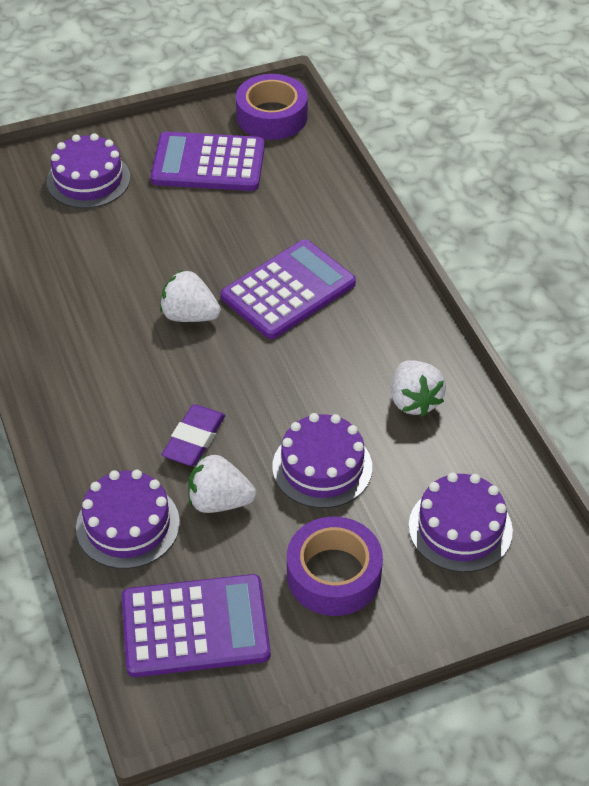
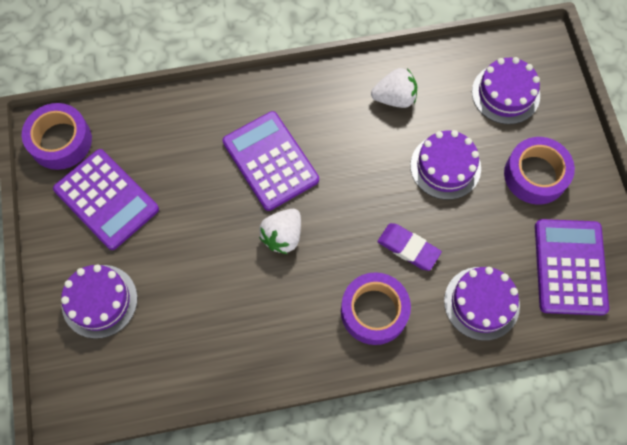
camera: 80 degrees left, 20 degrees up
(103, 414) = (374, 311): none -> purple tape
(208, 163) = (106, 199): purple calculator -> purple calculator turned 60 degrees counterclockwise
(219, 501) = (467, 238): white strawberry -> none

